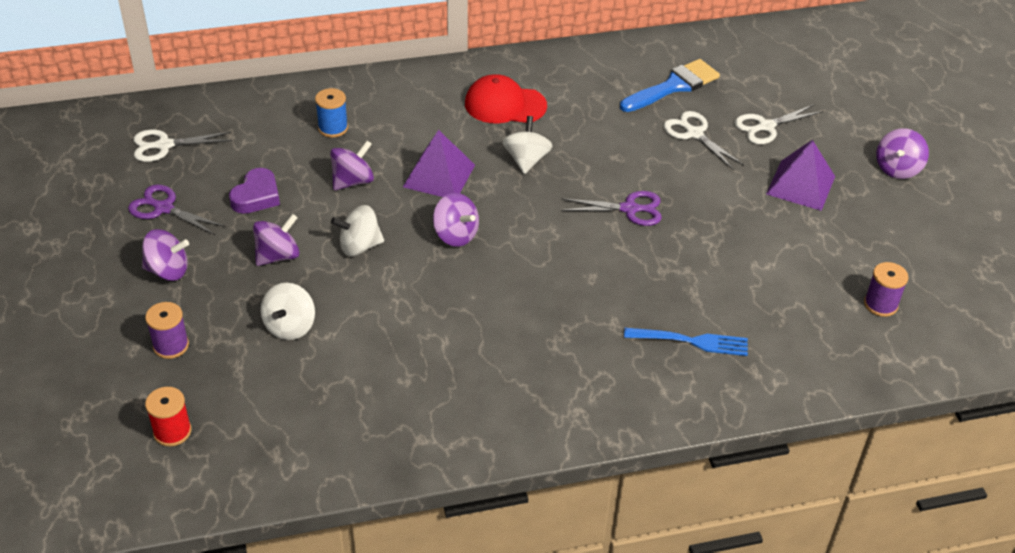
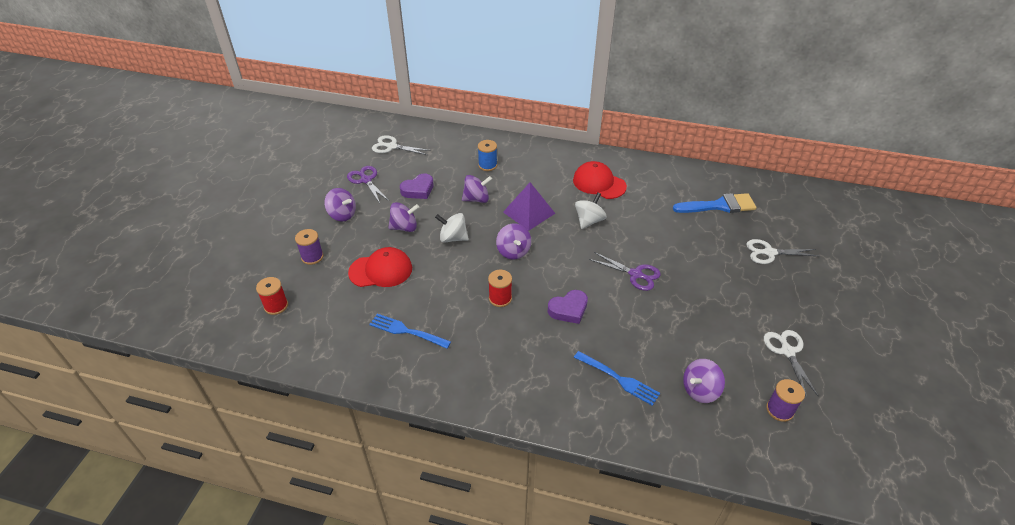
camera: 30 degrees right, 0 degrees up
(290, 326) = (381, 270): white spinning top -> red cap
(390, 390) = (407, 331): none -> blue fork
(482, 301) = (500, 298): none -> red spool
(578, 283) = (568, 309): none -> purple heart
(694, 134) = (713, 240): white scissors -> white scissors (787, 351)
(801, 185) = (770, 301): purple pyramid -> none
(897, 169) = (855, 315): purple spinning top -> purple spinning top (700, 390)

